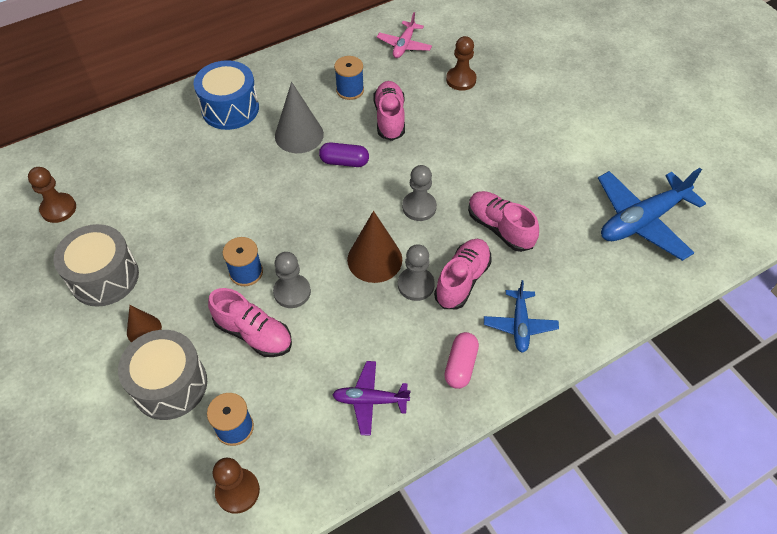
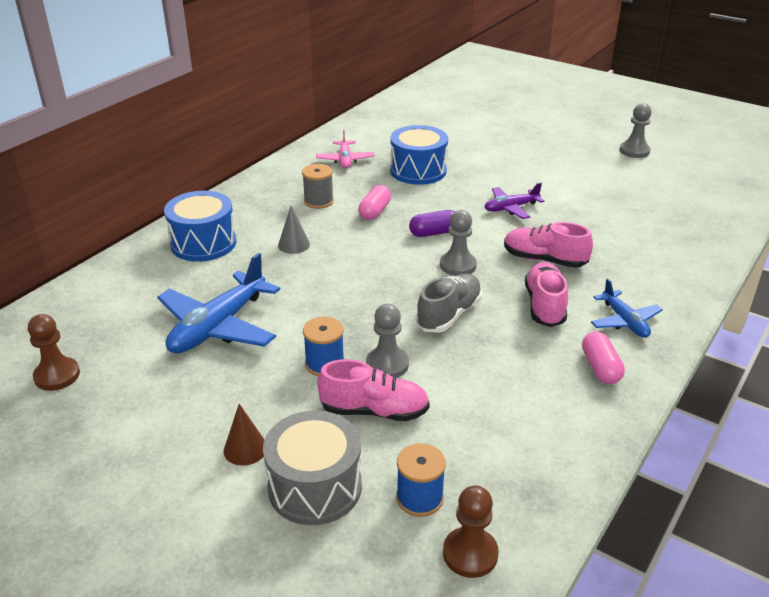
camera: 25 degrees left, 20 degrees down
(104, 277) = (161, 418): grey drum -> none
(299, 135) = (294, 245): grey cone -> grey cone, size x0.59
(344, 162) = (357, 252): purple capsule -> purple capsule (434, 233)
(350, 90) = (318, 201): blue spool -> grey spool
(370, 400) = (540, 424): purple plane -> purple plane (511, 208)
(374, 259) = (449, 315): brown cone -> grey shoe
(389, 118) = (375, 211): pink shoe -> pink capsule
(416, 285) = (505, 322): grey pawn -> grey pawn (634, 151)
(461, 80) = (418, 171): brown pawn -> blue drum
(642, 220) = (656, 222): blue plane -> blue plane (218, 326)

